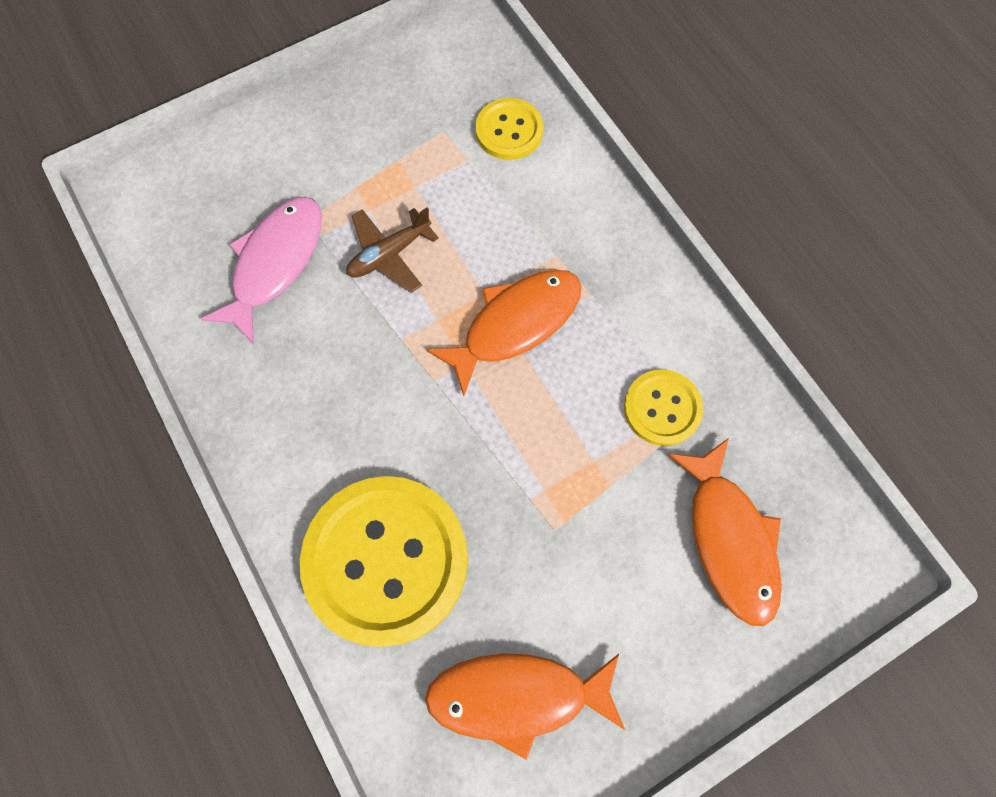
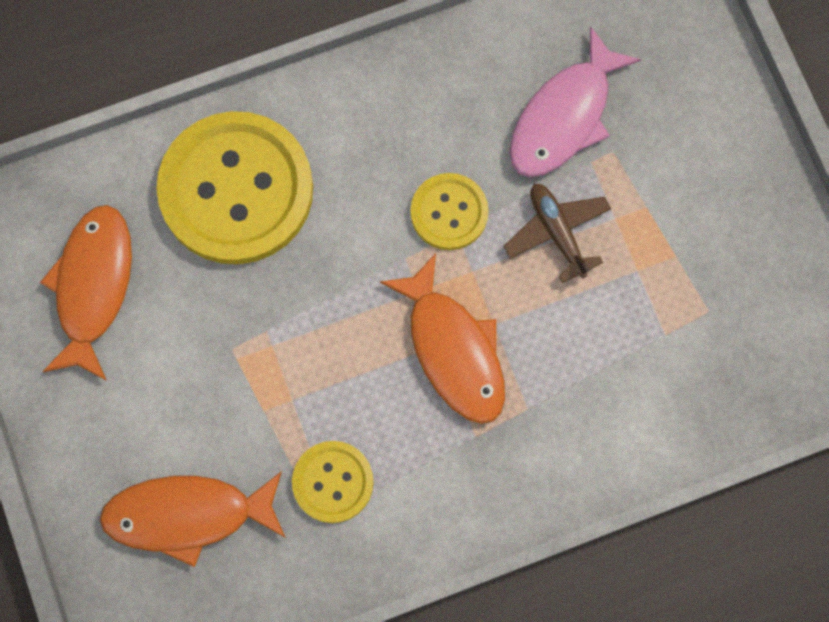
camera: 100 degrees right, 5 degrees up
(275, 264) = (564, 116): pink fish -> pink fish turned 90 degrees clockwise
(509, 131) = (699, 387): yellow button -> yellow button (449, 212)

